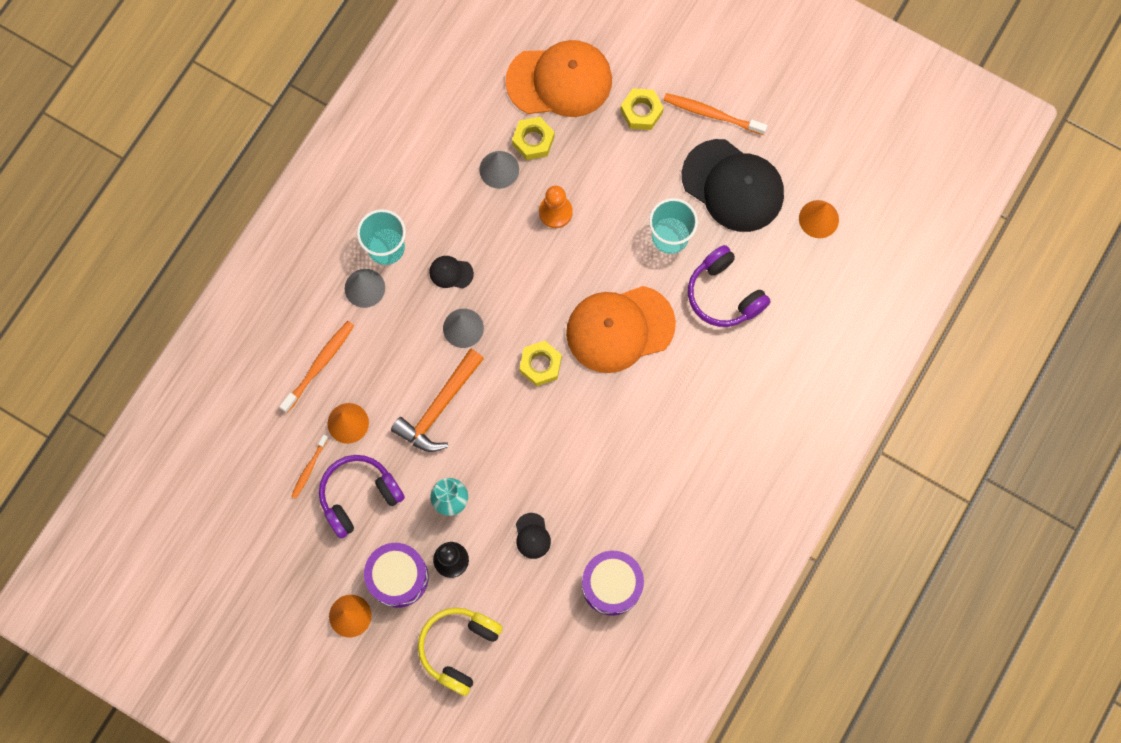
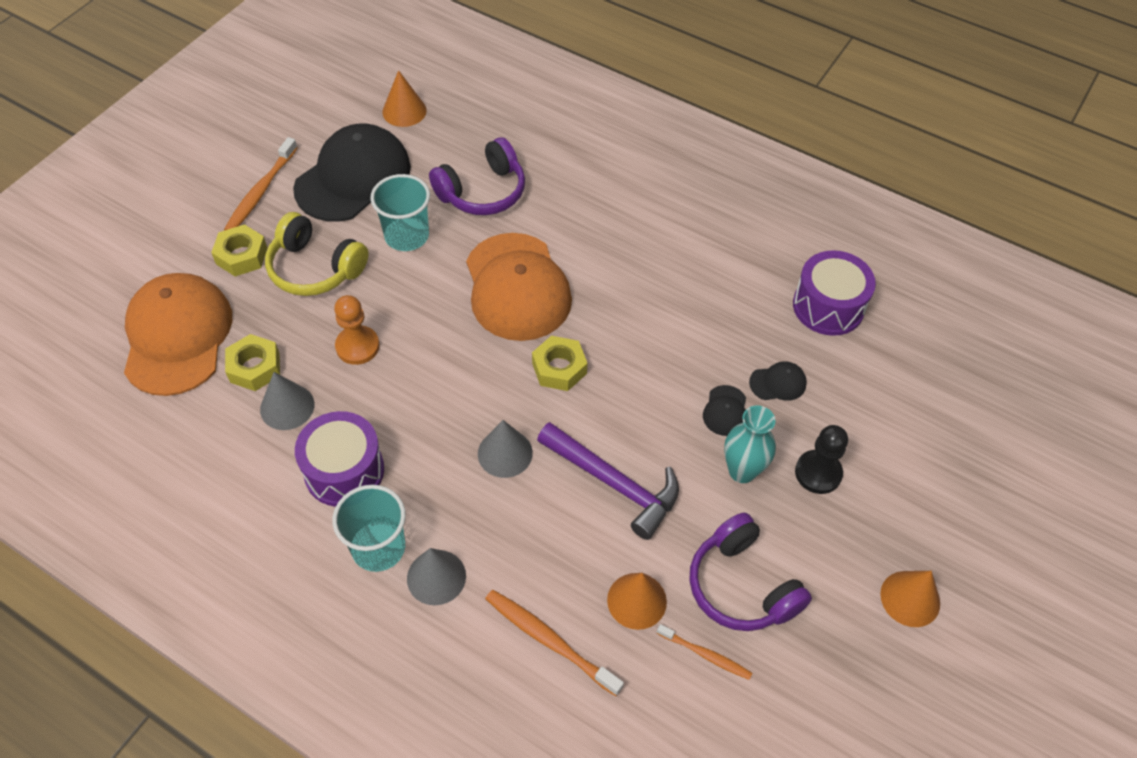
camera: 90 degrees left, 20 degrees down
(398, 577) = (849, 536): purple drum -> purple drum (344, 471)
(439, 408) = (615, 484): orange hammer -> purple hammer
(451, 273) = (425, 466): black cap -> black cap (725, 411)
(459, 648) = (930, 466): yellow headphones -> yellow headphones (315, 268)

